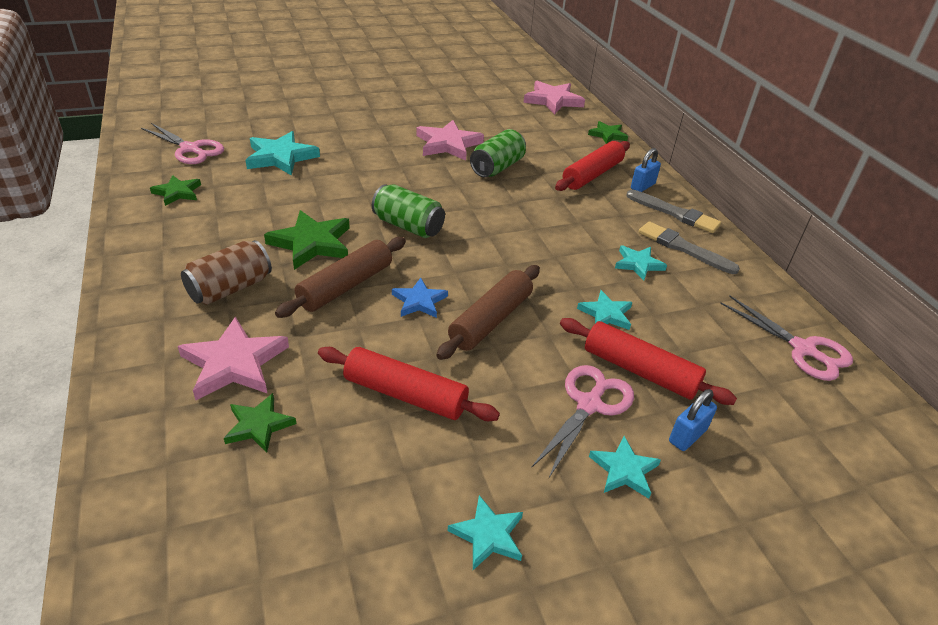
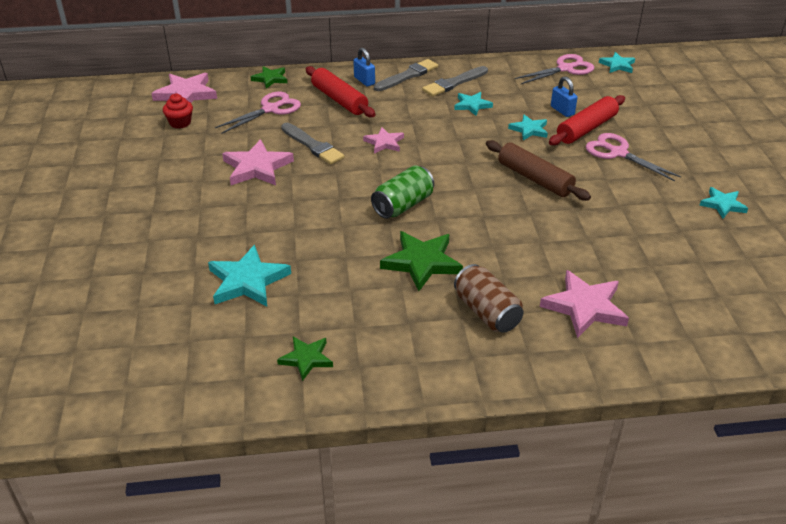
camera: 75 degrees left, 0 degrees up
(190, 149) = (202, 355): pink scissors -> pink scissors (270, 109)
(259, 425) = (649, 293): green star -> none
(346, 286) = (488, 245): brown rolling pin -> none
(405, 394) = (614, 224): red rolling pin -> none
(419, 301) = (511, 209): blue star -> none
(497, 167) = (312, 145): green can -> grey brush
(504, 104) = (180, 123): none -> red cupcake
(521, 207) = (384, 143): none -> pink star
(624, 470) = (669, 151): turquoise star -> turquoise star (617, 65)
(687, 436) = (640, 125): blue padlock -> blue padlock (562, 110)

